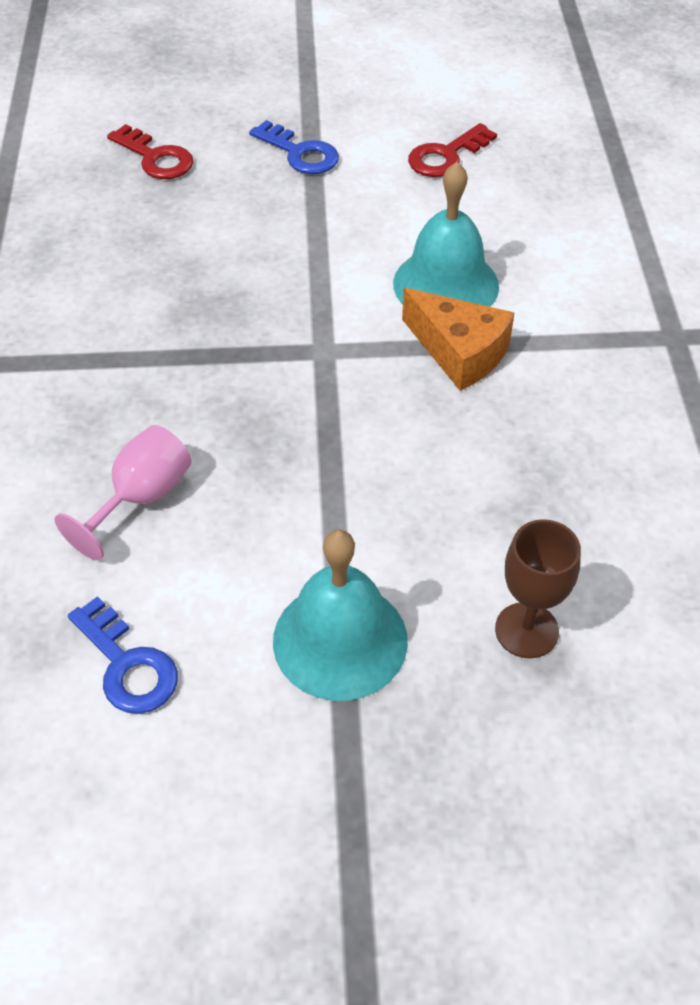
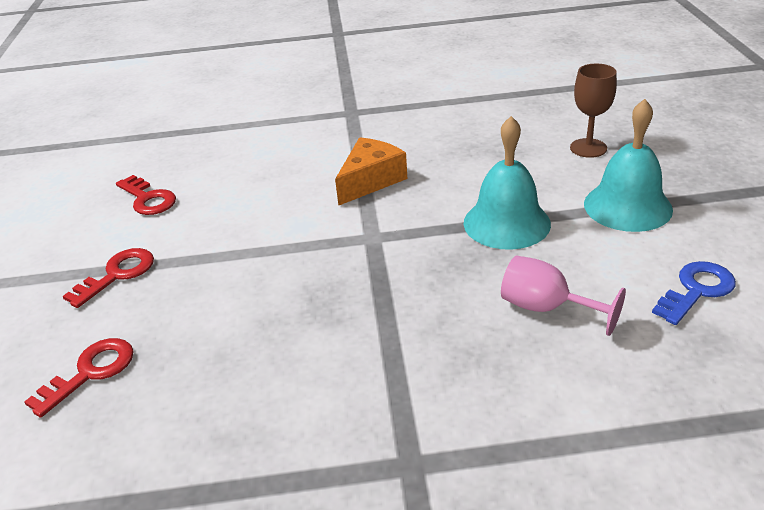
camera: 90 degrees left, 15 degrees down
(299, 153) = (117, 275): blue key -> red key
(446, 284) = (301, 190): turquoise bell -> turquoise bell (506, 223)

